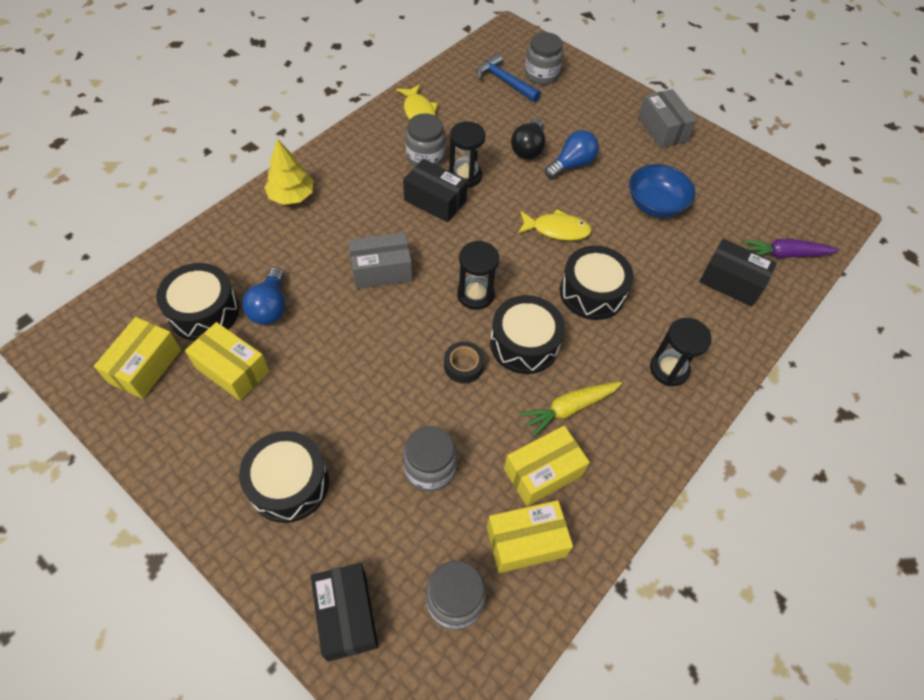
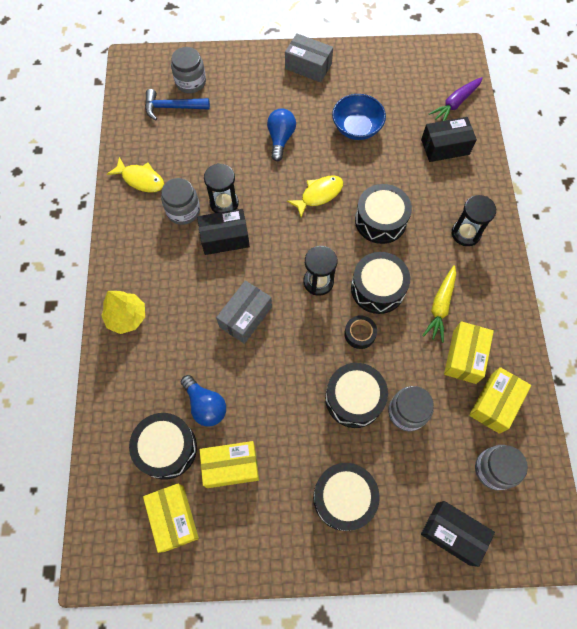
camera: 40 degrees left, 10 degrees up
(395, 412) = (354, 399): none -> black drum
(528, 148) = (242, 149): black light bulb -> none

